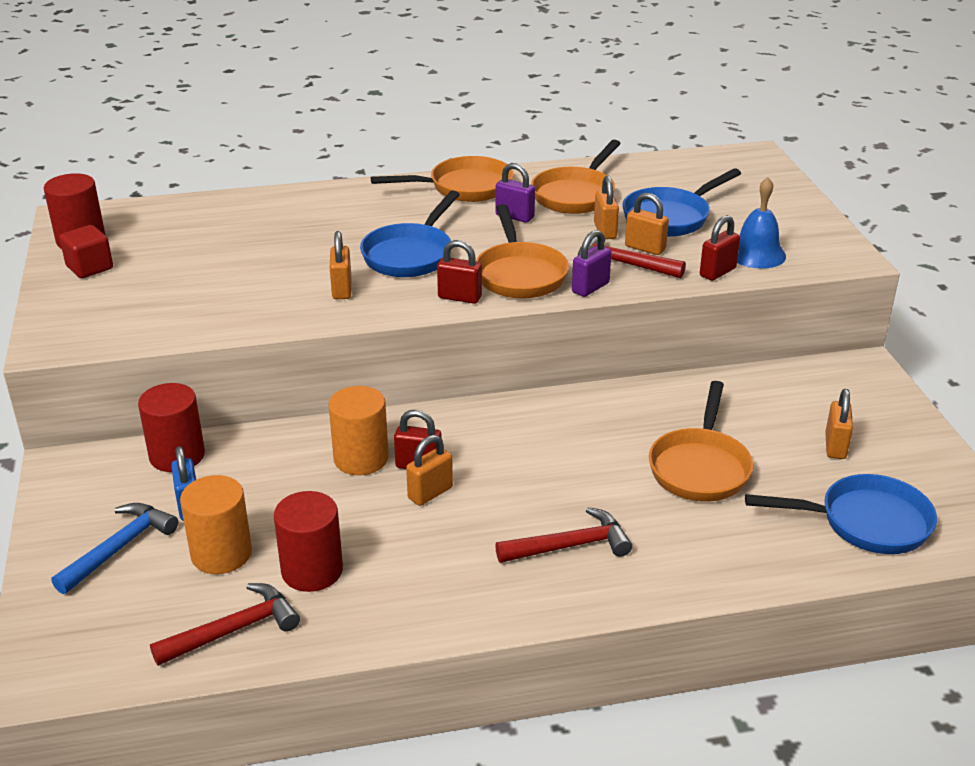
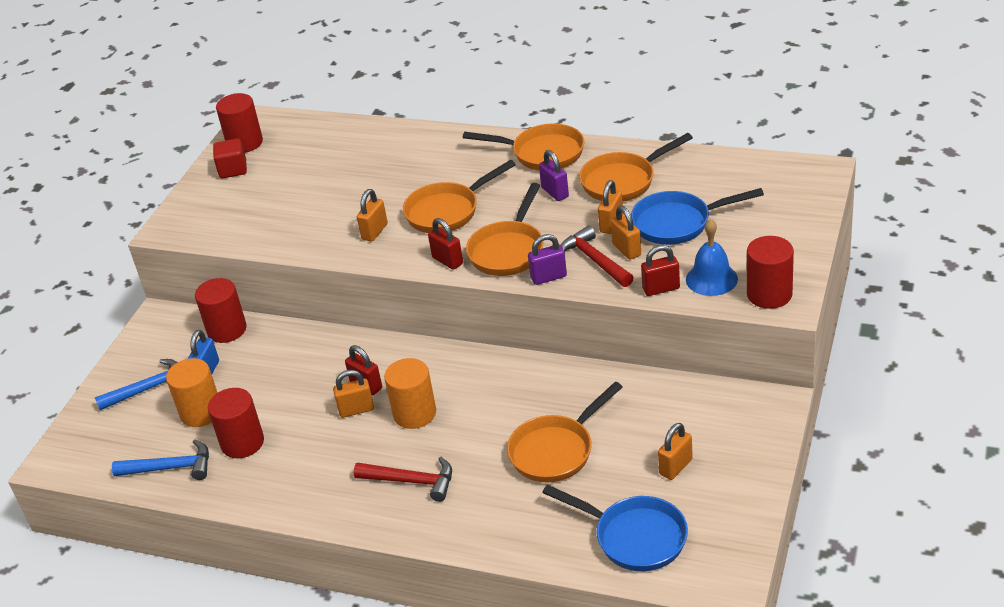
camera: 35 degrees right, 5 degrees up
(234, 630) = (171, 468): red hammer -> blue hammer
(361, 458) = (334, 368): orange cylinder -> orange cylinder (414, 413)
(410, 254) = (447, 211): blue pan -> orange pan
(825, 254) = (769, 294): none -> red cylinder

